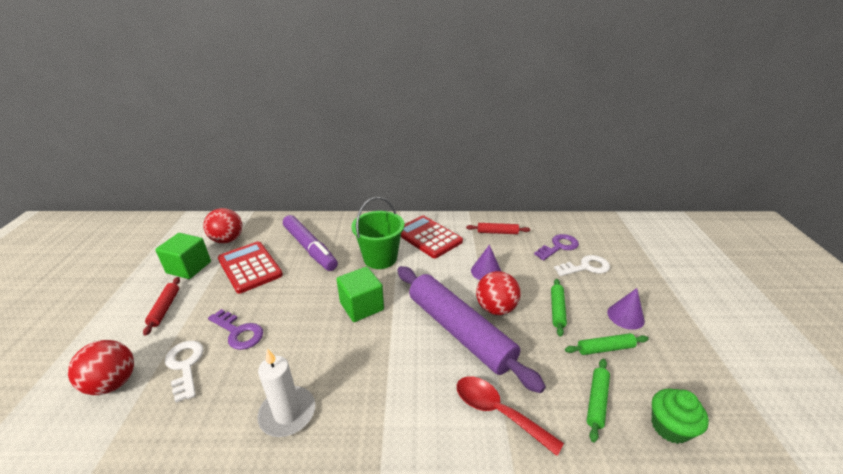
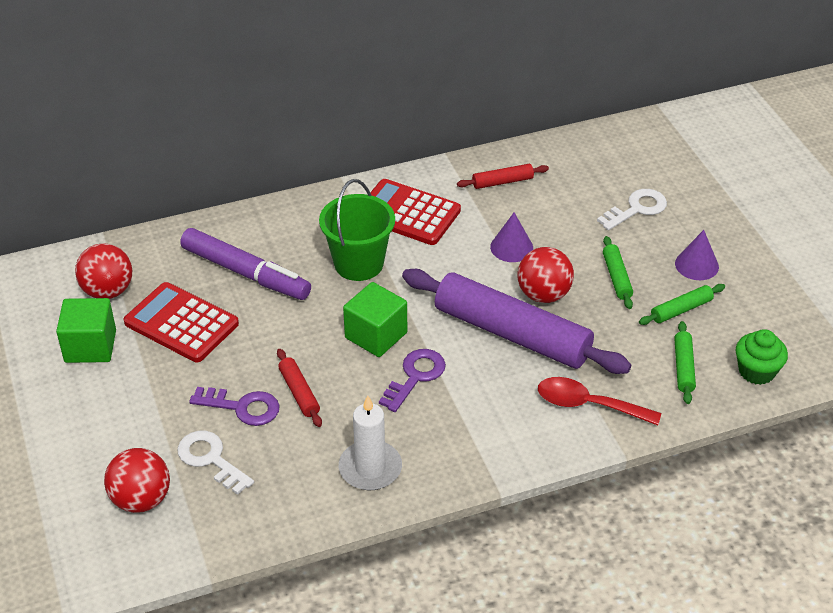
camera: 20 degrees left, 10 degrees up
(165, 308) = (114, 407): red rolling pin -> red rolling pin (299, 392)
(559, 247) = (594, 185): purple key -> purple key (415, 376)

